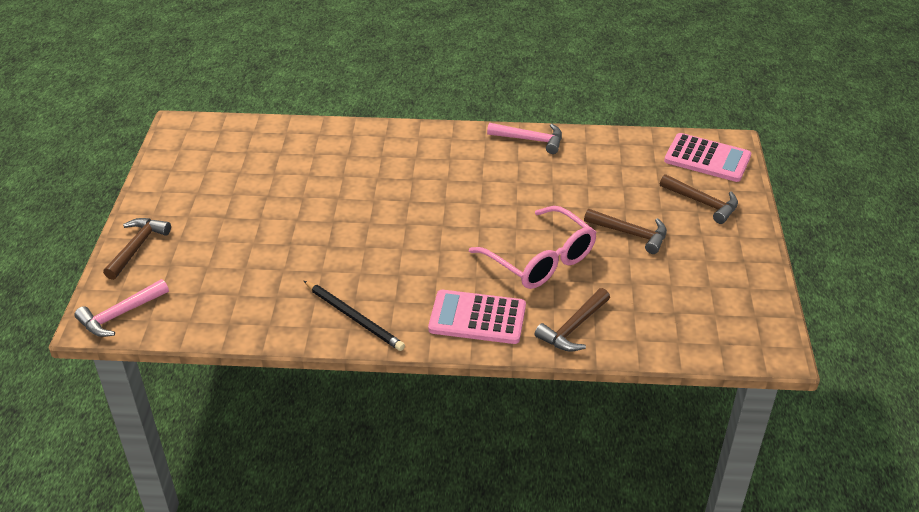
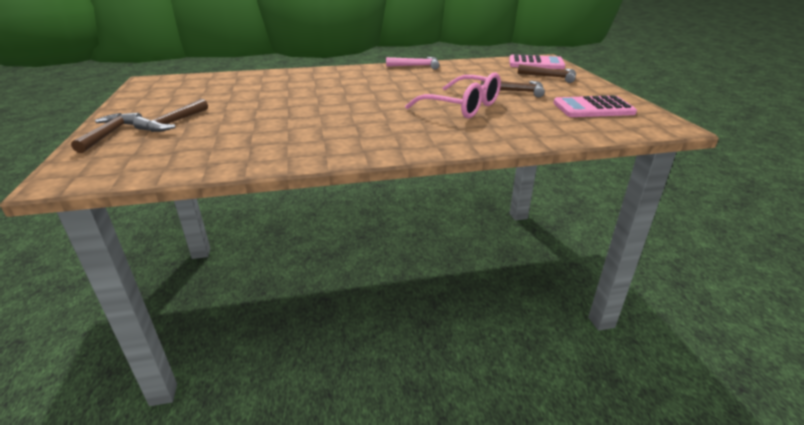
camera: 15 degrees left, 10 degrees down
(120, 315) = (88, 172): pink hammer -> none
(354, 318) = (327, 148): black pencil -> none
(477, 318) = (434, 137): pink calculator -> pink calculator (593, 108)
(573, 328) = (515, 133): brown hammer -> brown hammer (173, 123)

